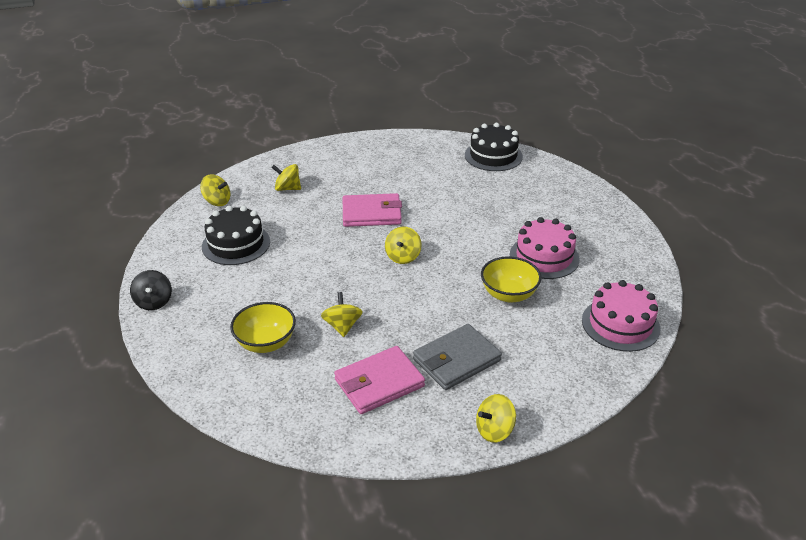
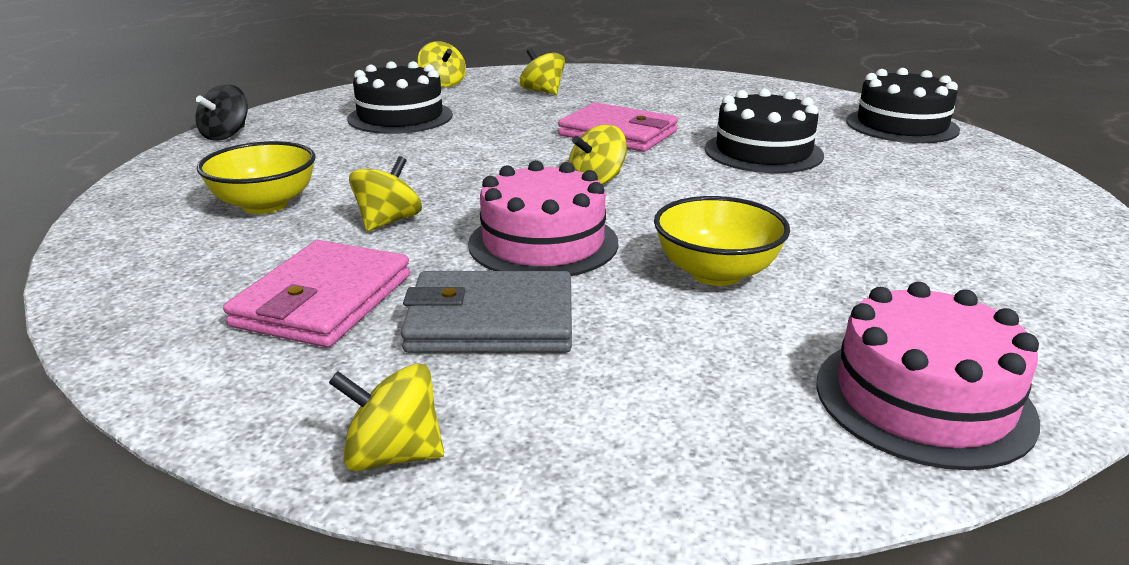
camera: 35 degrees right, 10 degrees down
(379, 383) = (323, 300): pink wallet -> pink wallet turned 75 degrees counterclockwise
(453, 202) = (763, 152): none -> black cake
(544, 257) = (855, 249): pink cake -> pink cake (543, 243)

